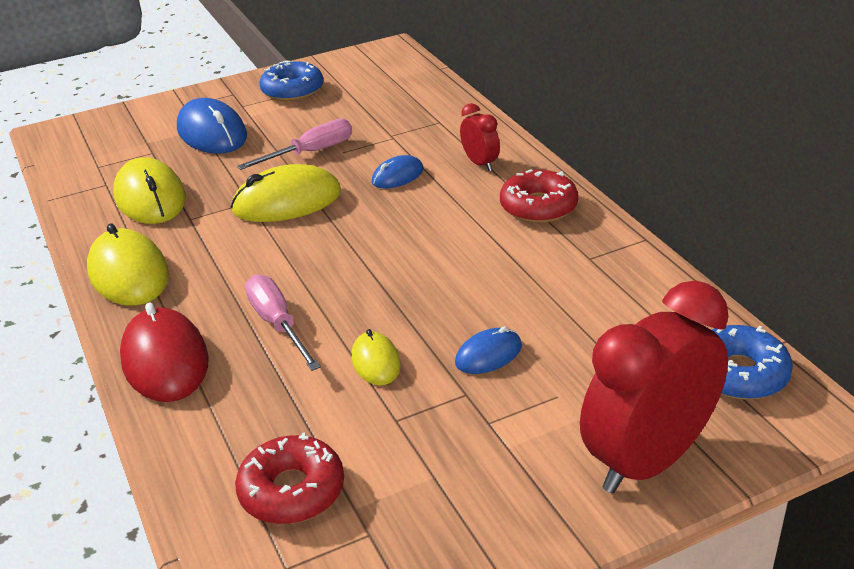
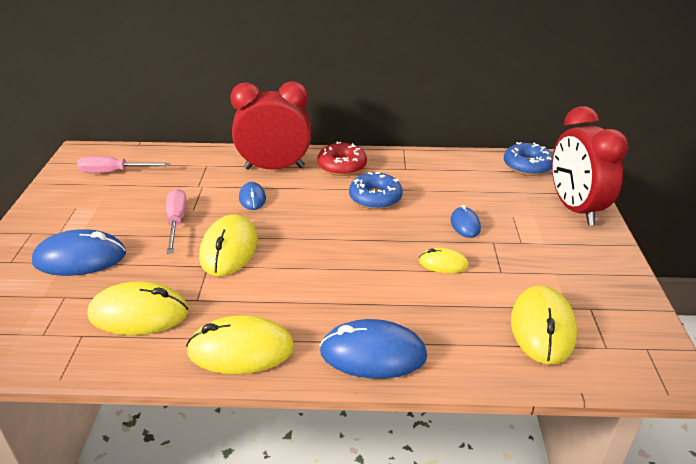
camera: 65 degrees left, 0 degrees up
(165, 360) = (373, 354): red mouse -> blue mouse
(278, 324) = (374, 291): pink screwdriver -> pink screwdriver (114, 172)
(292, 90) = (73, 205): blue donut -> blue donut (375, 198)
(292, 491) = (542, 328): red donut -> yellow mouse
(480, 163) = (274, 168): red clock -> red clock, size x2.20

